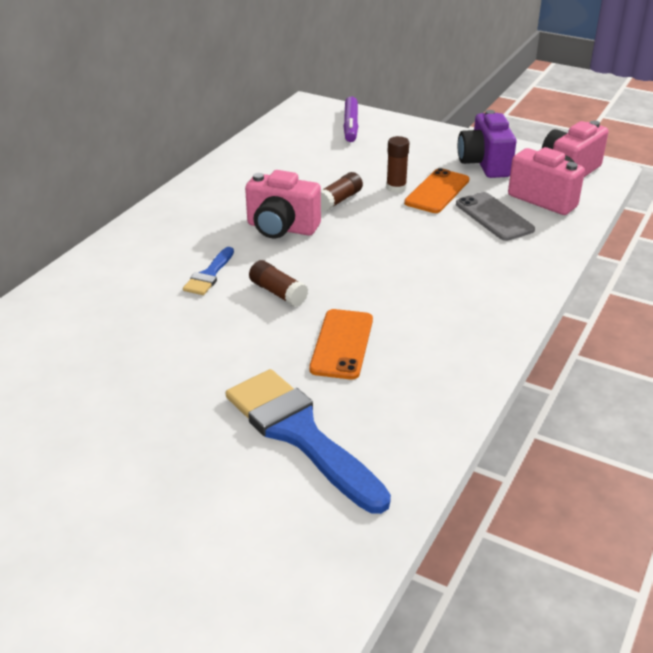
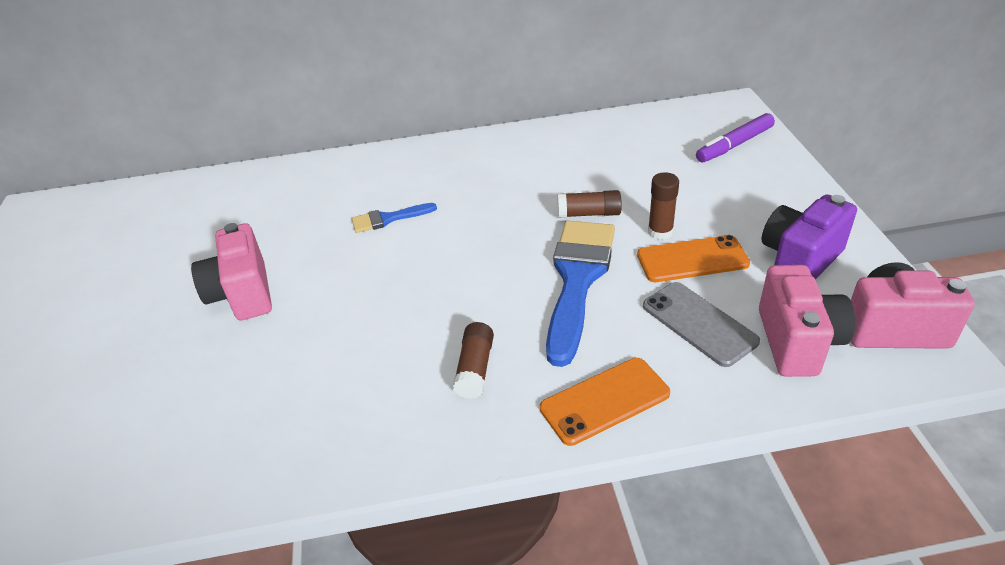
camera: 55 degrees right, 5 degrees up
(278, 292) = (399, 266): brown glue stick -> brown glue stick (475, 369)
(281, 228) = (500, 212): pink camera -> pink camera (242, 294)
(300, 434) = (207, 393): blue brush -> blue brush (577, 280)
(342, 344) = (356, 345): orange phone -> orange phone (604, 401)
(494, 217) = (699, 323): grey phone -> grey phone turned 60 degrees counterclockwise

